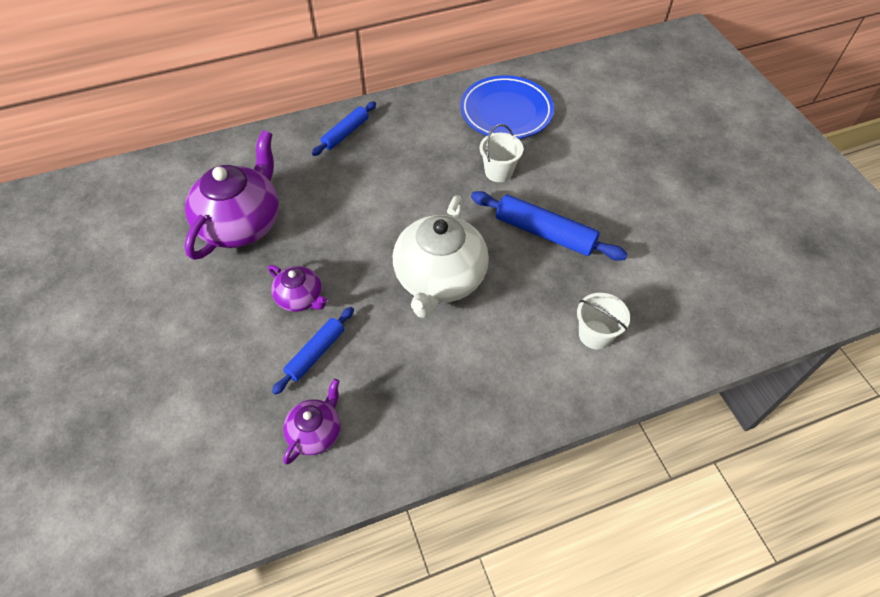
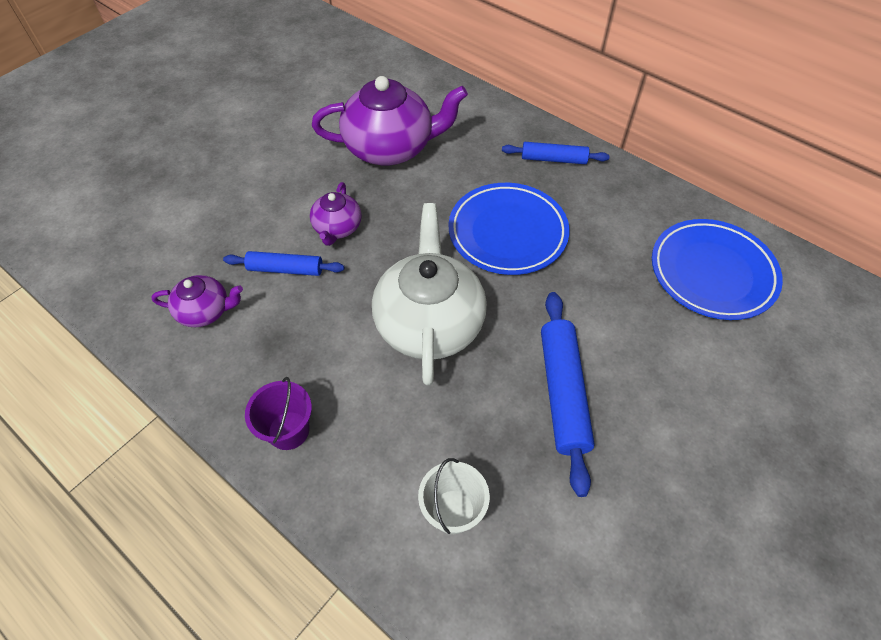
camera: 60 degrees right, 0 degrees up
(393, 194) = (507, 232): none -> blue plate
(439, 279) = (429, 322): white teapot -> white teapot turned 105 degrees clockwise
(475, 411) = (288, 430): none -> purple bucket
(498, 172) = (615, 307): white bucket -> none

